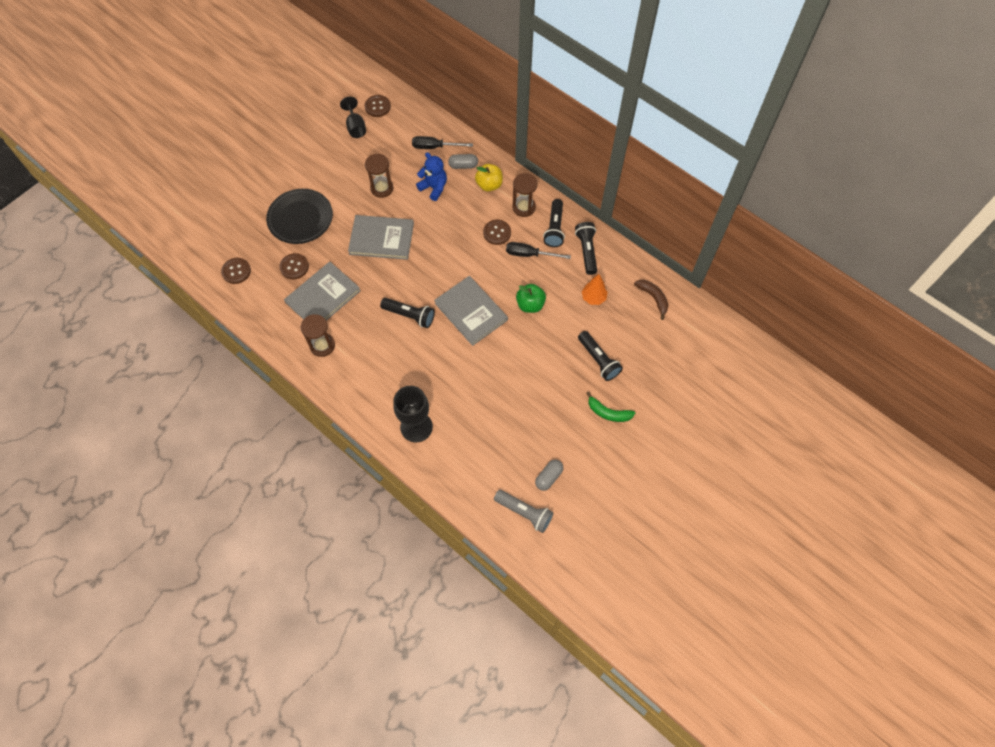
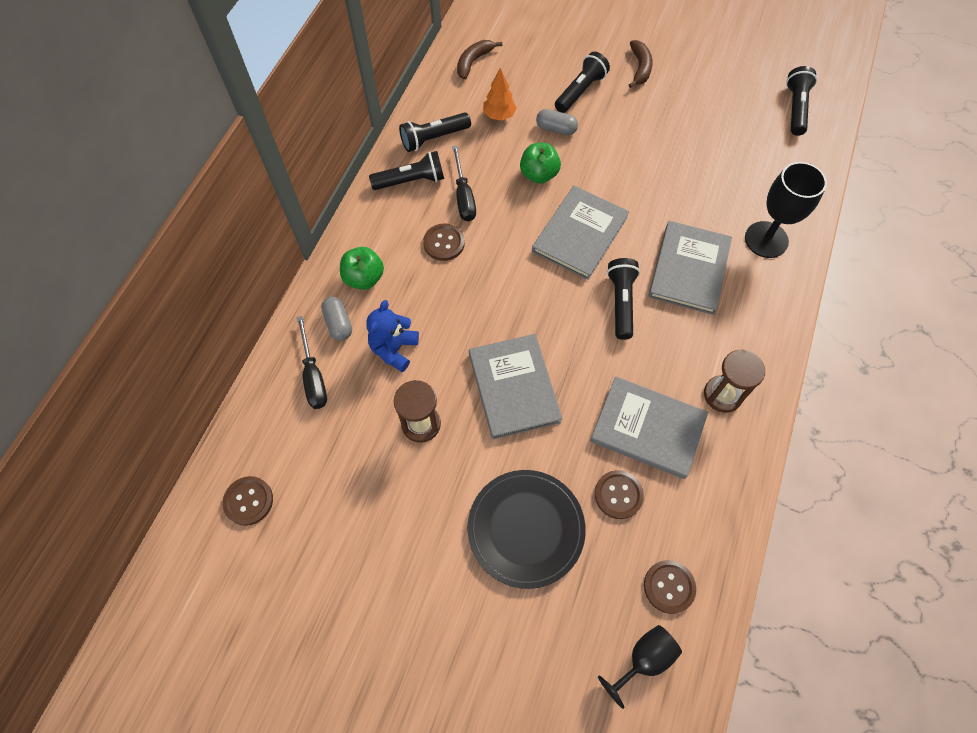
camera: 110 degrees left, 0 degrees up
(355, 127) = (305, 520): black goblet -> black goblet (643, 659)
(415, 366) = (689, 269): none -> grey book
(489, 185) = (364, 278): yellow apple -> green apple
(524, 207) = (389, 224): brown hourglass -> none
(524, 512) = (795, 108): grey flashlight -> black flashlight
(548, 477) = (744, 99): grey capsule -> grey capsule (556, 129)
(608, 412) = (640, 68): green banana -> brown banana

